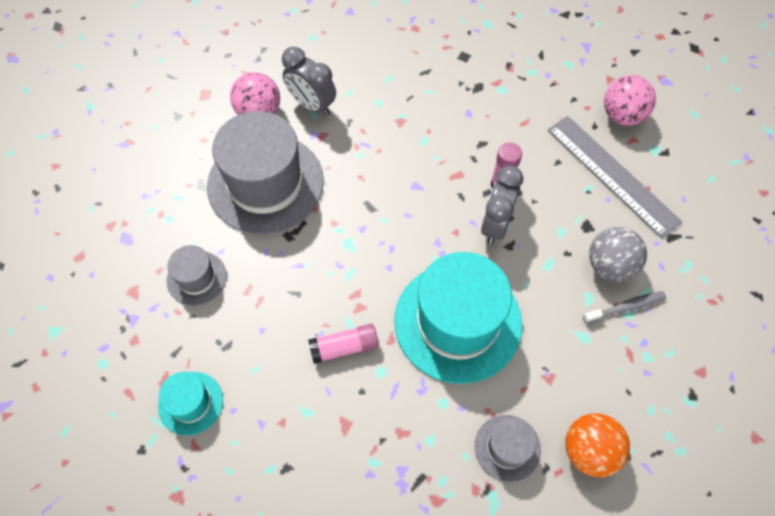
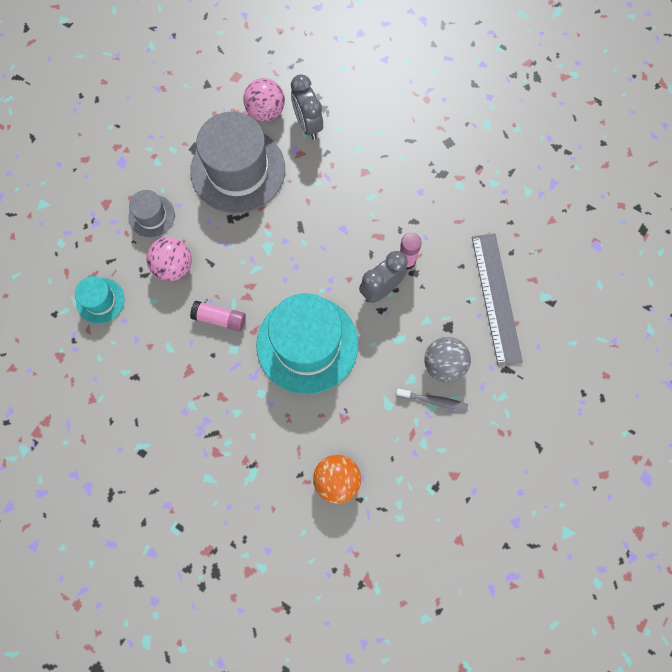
camera: 30 degrees right, 10 degrees up
(507, 448) = (283, 446): grey hat -> none
(622, 115) = (539, 255): pink ball -> pink ball (174, 267)

